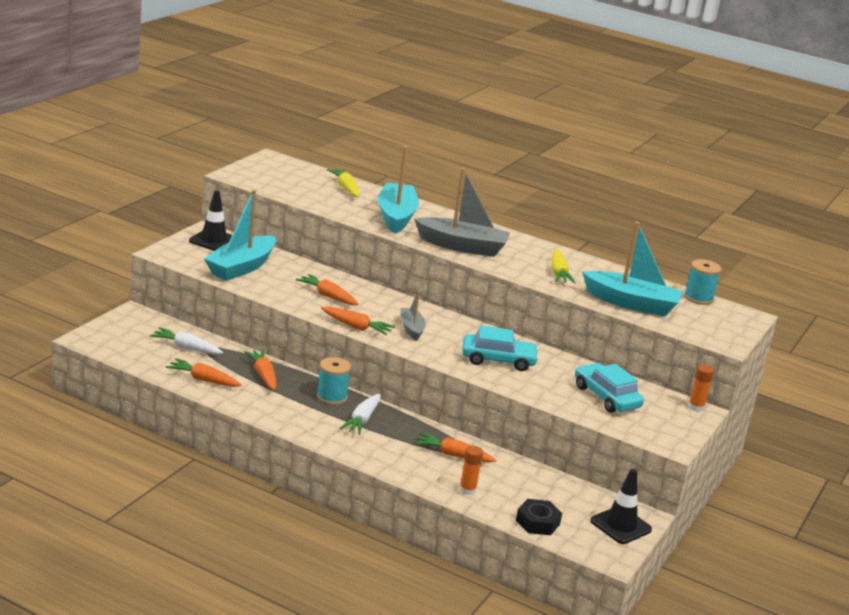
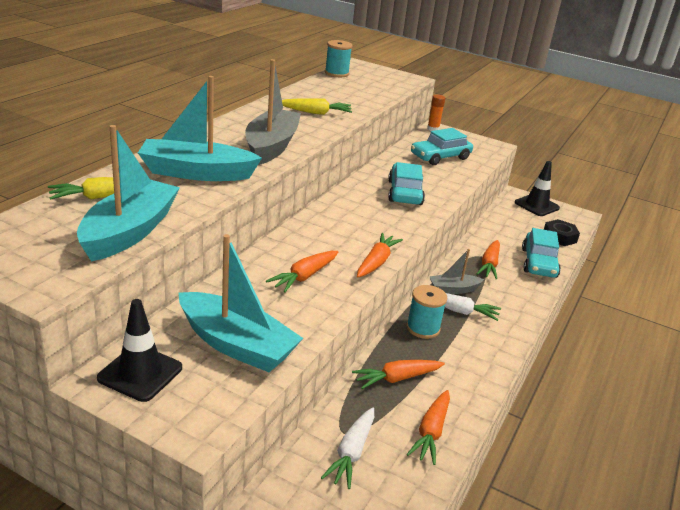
camera: 90 degrees left, 5 degrees up
(411, 329) = (364, 229): grey boat -> grey boat (453, 289)
(467, 490) = (539, 263): orange glue stick -> turquoise car
(631, 303) = (363, 96): turquoise boat -> turquoise boat (129, 232)

